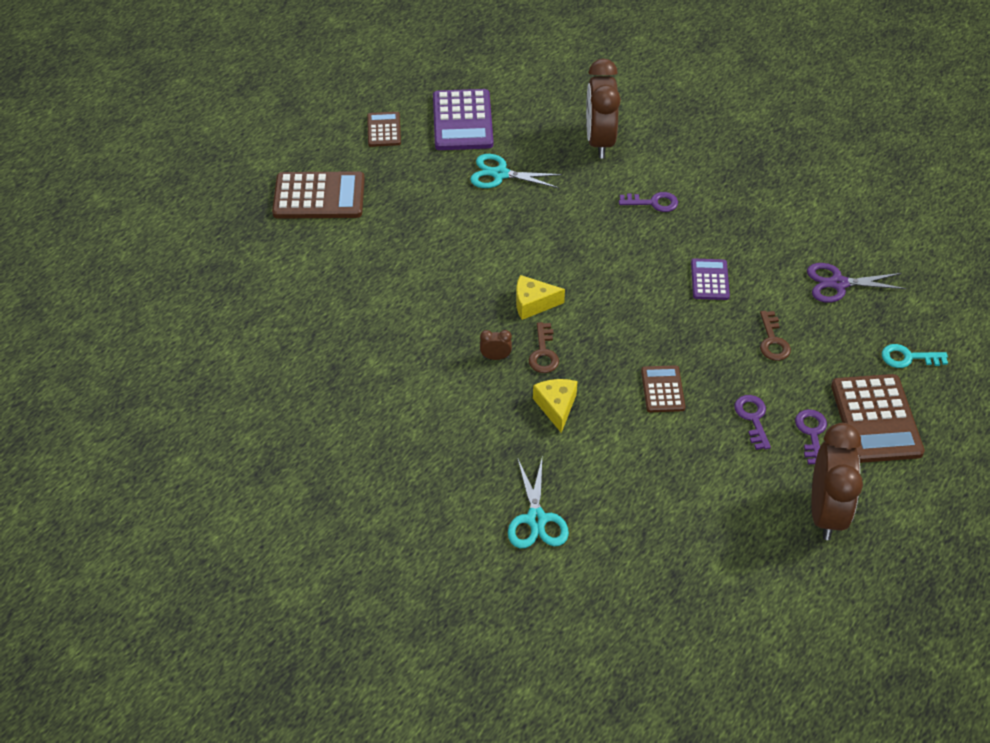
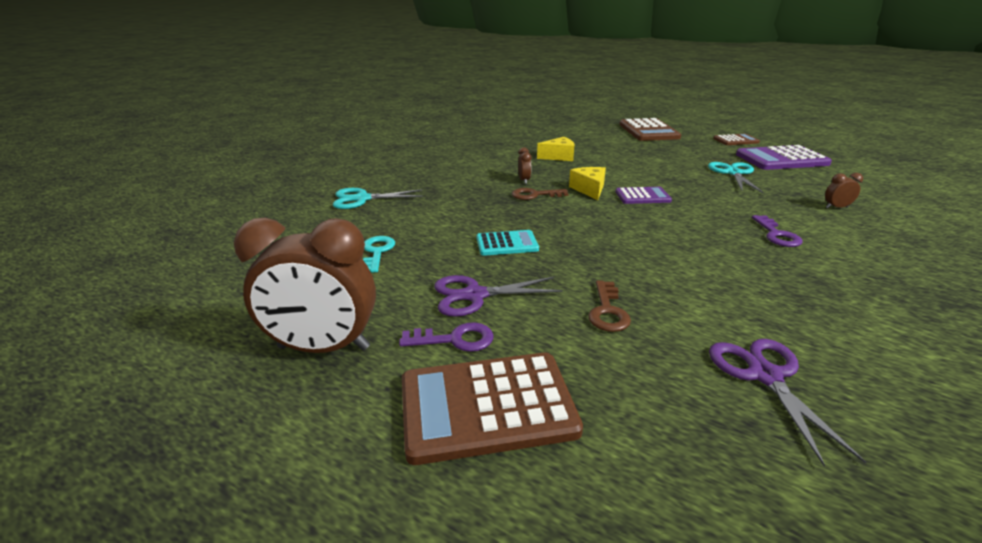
camera: 85 degrees right, 20 degrees down
(556, 407) = (476, 201): yellow cheese -> yellow cheese (559, 157)
(599, 141) = (836, 207): brown clock -> brown clock, size x0.40
(662, 389) = (507, 244): brown calculator -> turquoise calculator
(709, 280) = (683, 268): purple calculator -> purple calculator (642, 196)
(753, 418) = (475, 295): purple key -> purple scissors
(772, 341) = (607, 311): brown key -> brown key turned 75 degrees counterclockwise
(908, 358) = (640, 460): turquoise key -> turquoise key (377, 252)

